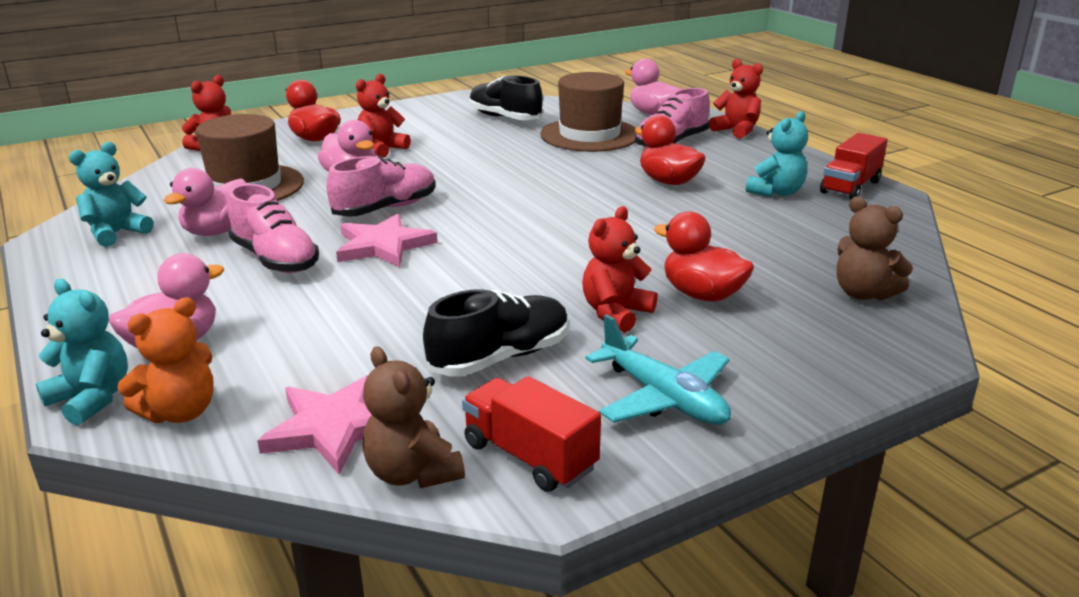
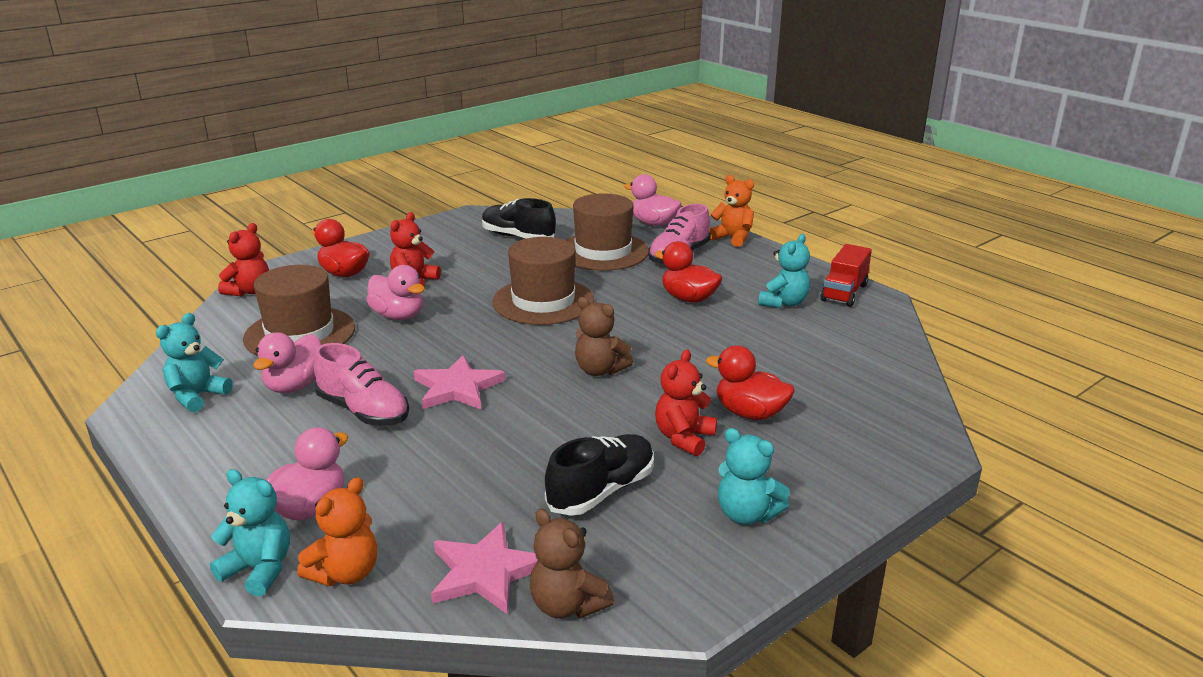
camera: 10 degrees left, 0 degrees up
(385, 209) = (444, 348): pink shoe -> none
(508, 174) = (543, 301): none -> brown hat
(529, 456) = (656, 579): red truck -> none
(663, 398) = (746, 514): turquoise plane -> turquoise teddy bear
(736, 131) = (732, 238): red teddy bear -> orange teddy bear
(863, 293) = (879, 400): brown teddy bear -> brown teddy bear (600, 370)

